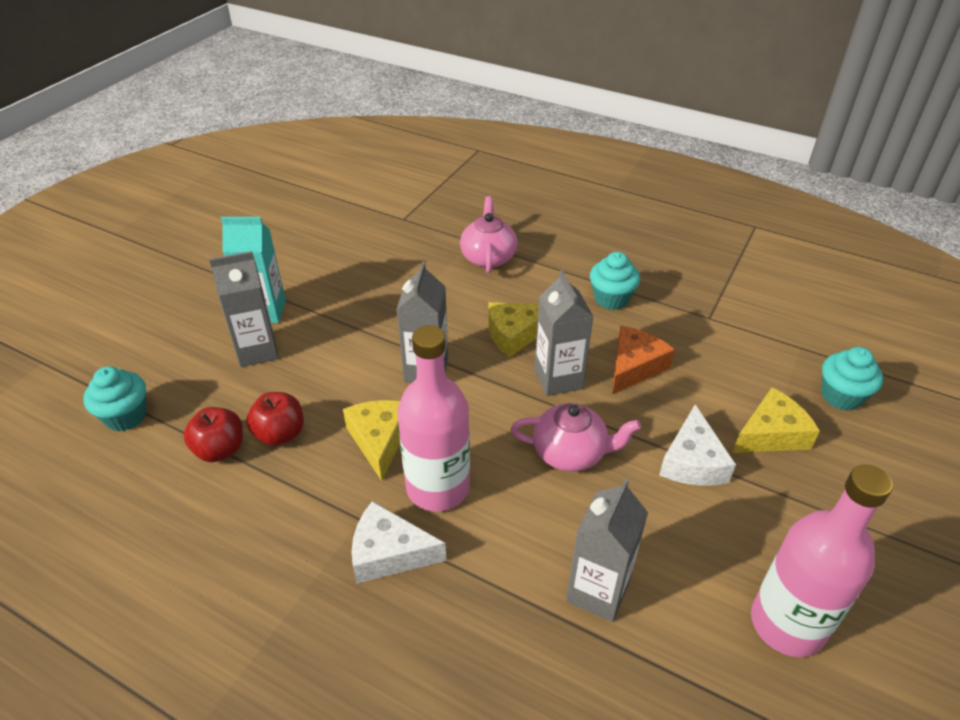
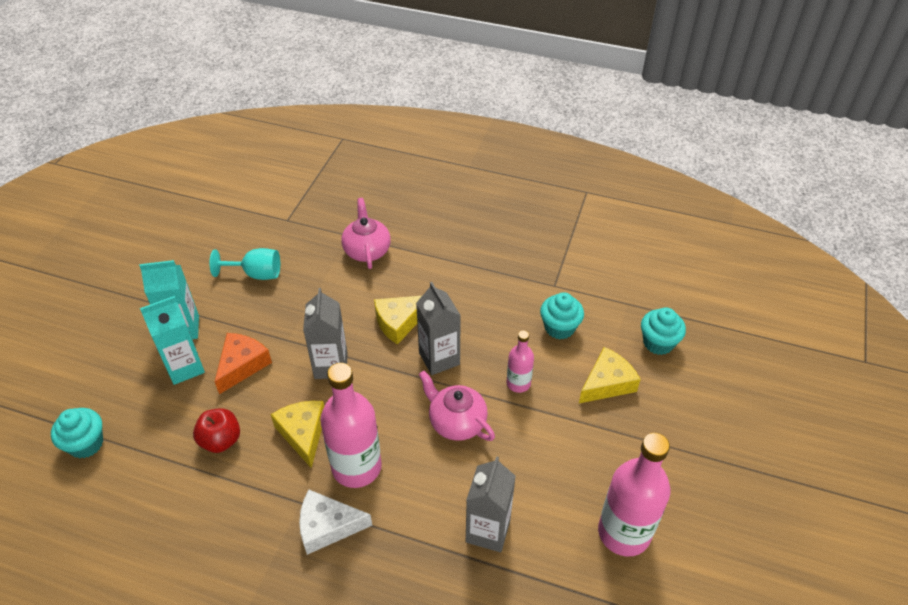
camera: 10 degrees left, 5 degrees up
(220, 450) = (174, 462): red apple -> none
(257, 351) = (185, 367): grey carton -> turquoise carton
(358, 267) = (256, 274): none -> turquoise goblet
(571, 453) = (456, 422): pink teapot -> pink teapot turned 135 degrees counterclockwise
(611, 299) = (474, 278): turquoise cupcake -> turquoise cupcake (559, 328)
(634, 367) = (498, 339): orange cheese -> orange cheese (242, 365)
(655, 419) = (518, 383): none -> pink bottle
(692, 461) = (549, 415): white cheese -> none

